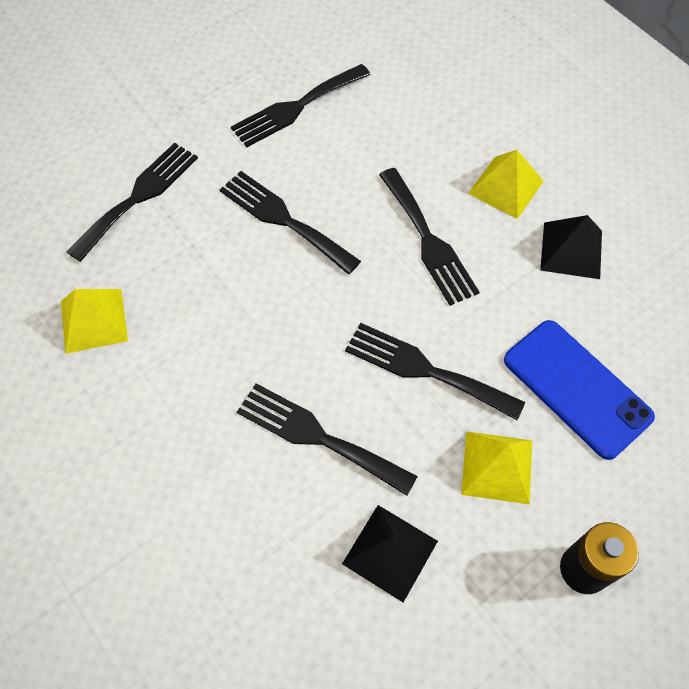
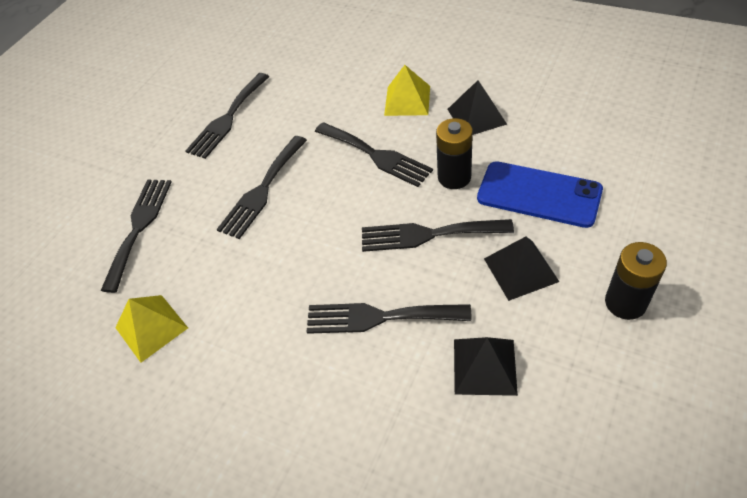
camera: 20 degrees left, 10 degrees down
(284, 219) = (262, 190): black fork -> black fork turned 75 degrees counterclockwise
(497, 315) = (454, 177): none -> black battery
(497, 467) = (520, 270): yellow pyramid -> black pyramid

